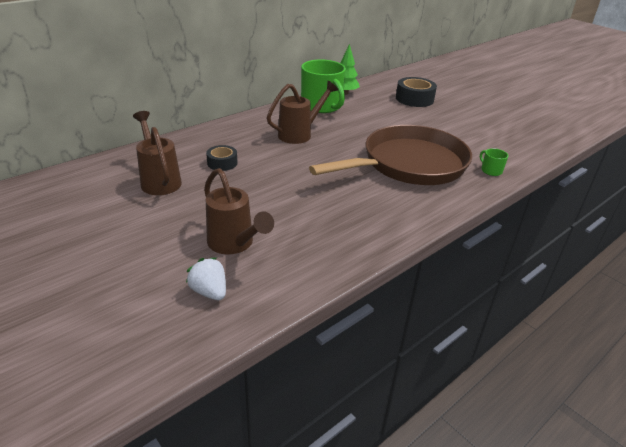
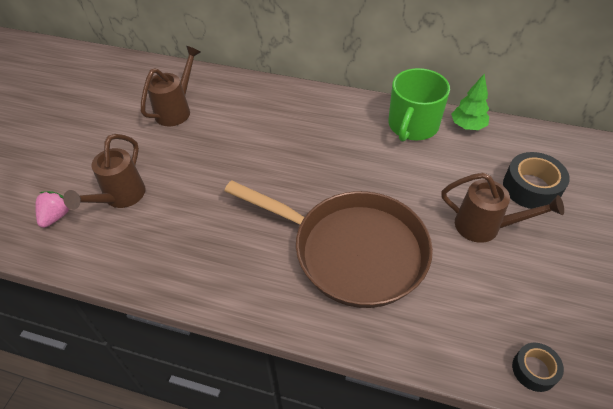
camera: 60 degrees right, 15 degrees up
(209, 292) = (56, 216): white strawberry -> pink strawberry
(222, 163) = (232, 125): black tape -> black tape (534, 370)
(300, 134) = (332, 142): brown watering can -> brown watering can (485, 227)
(491, 170) = (413, 334): green mug -> none

